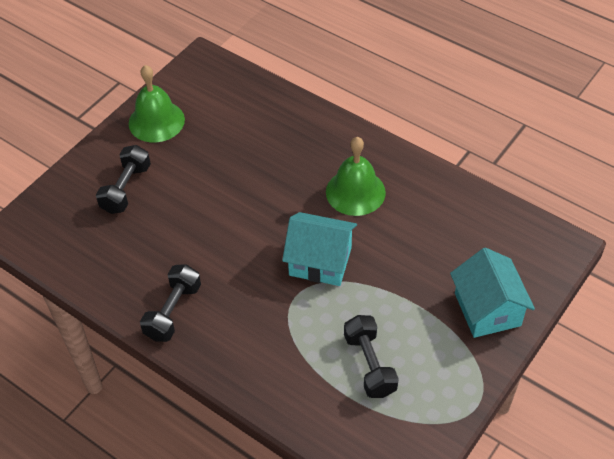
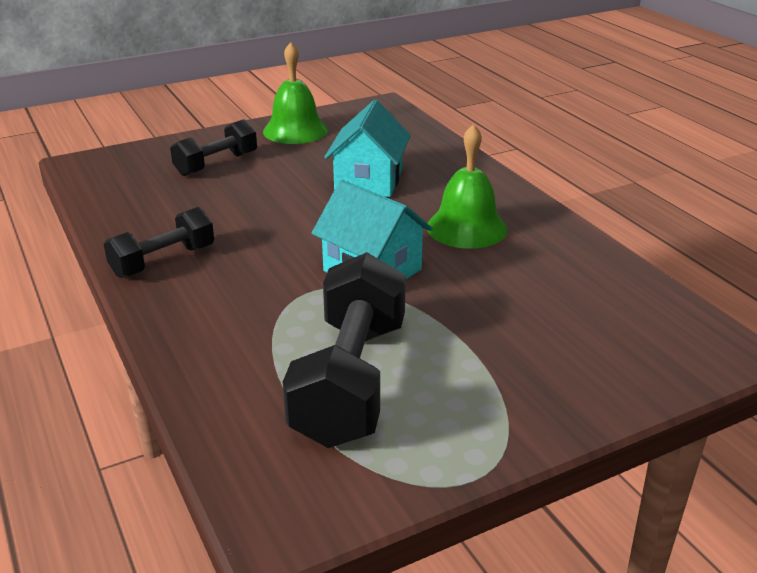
camera: 25 degrees right, 20 degrees down
(369, 365) = (350, 381): black dumbbell -> black dumbbell, size x1.69
(487, 309) = (566, 380): turquoise house -> turquoise house (368, 181)

